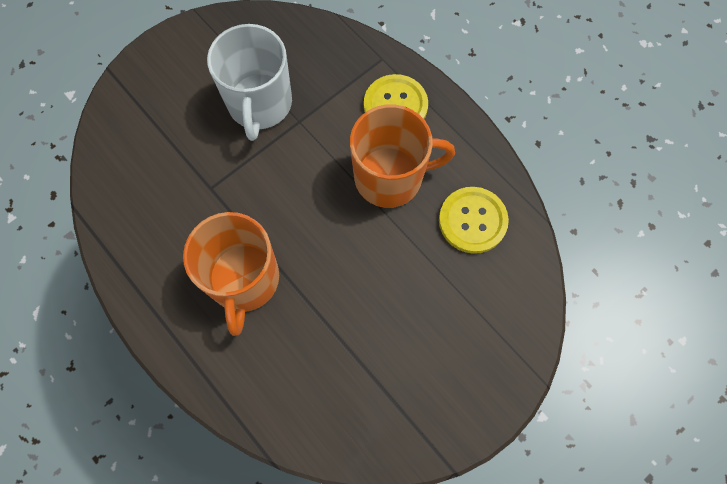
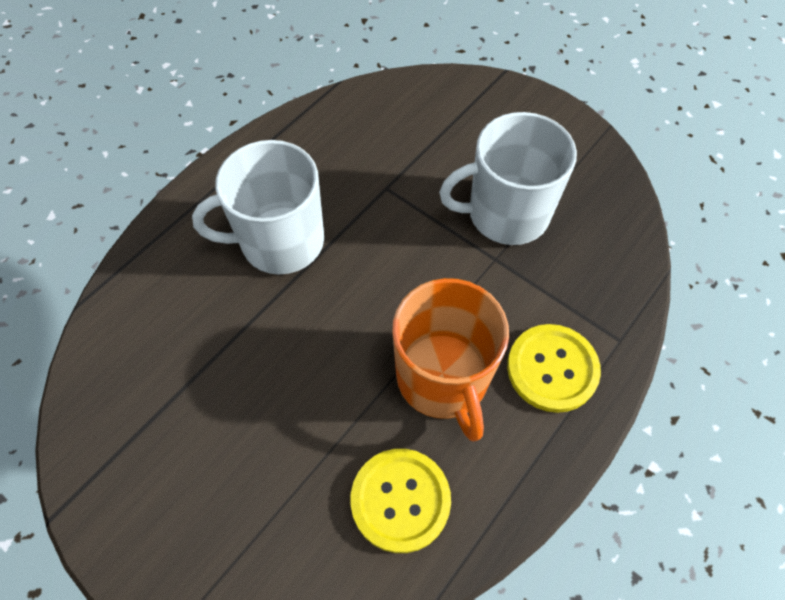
camera: 80 degrees right, 10 degrees down
(244, 280) = (280, 241): orange mug -> white mug

